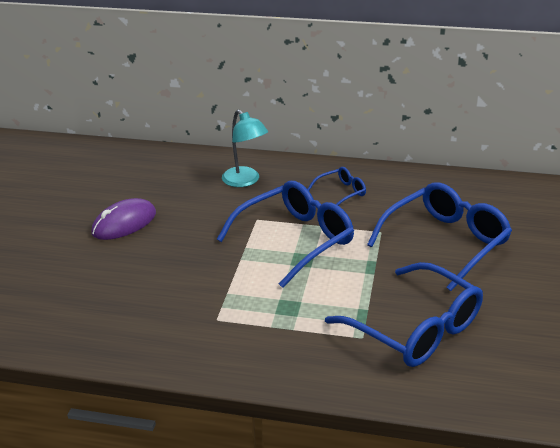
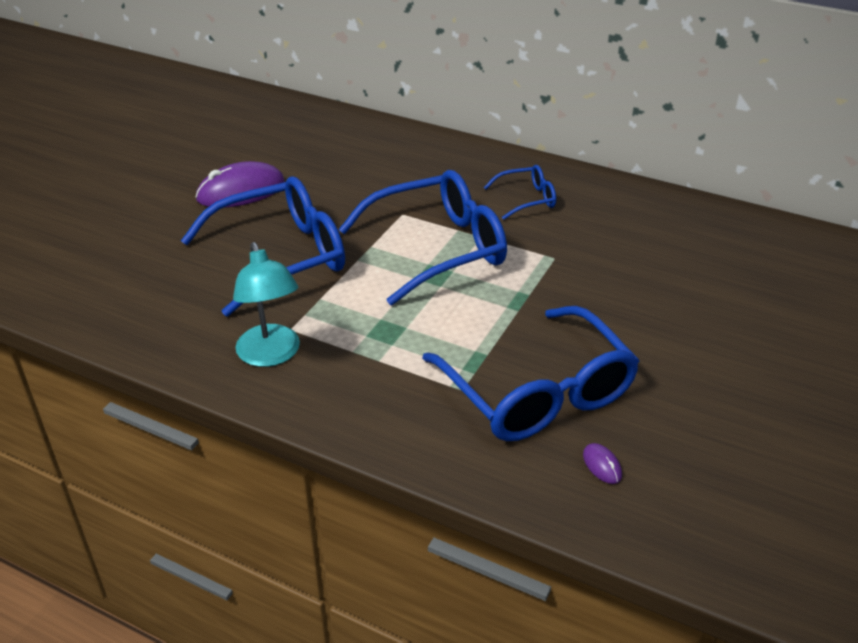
camera: 15 degrees right, 5 degrees up
(245, 181) = (412, 164): turquoise lamp -> turquoise lamp (271, 355)
(445, 242) = (635, 287): blue glasses -> blue glasses (281, 256)
(482, 369) = (602, 465): none -> purple mouse

